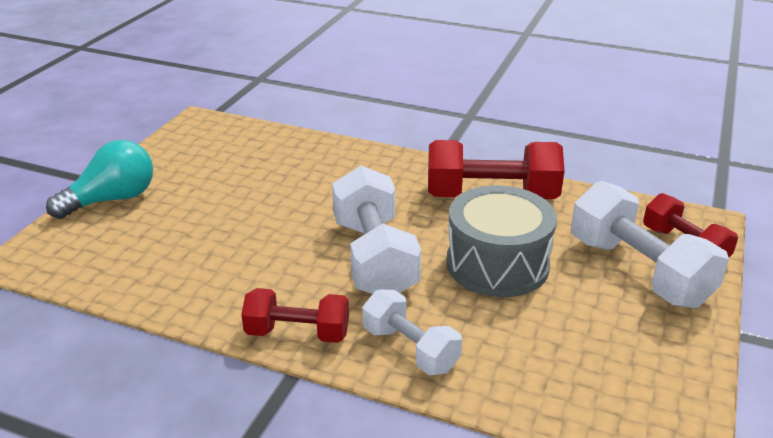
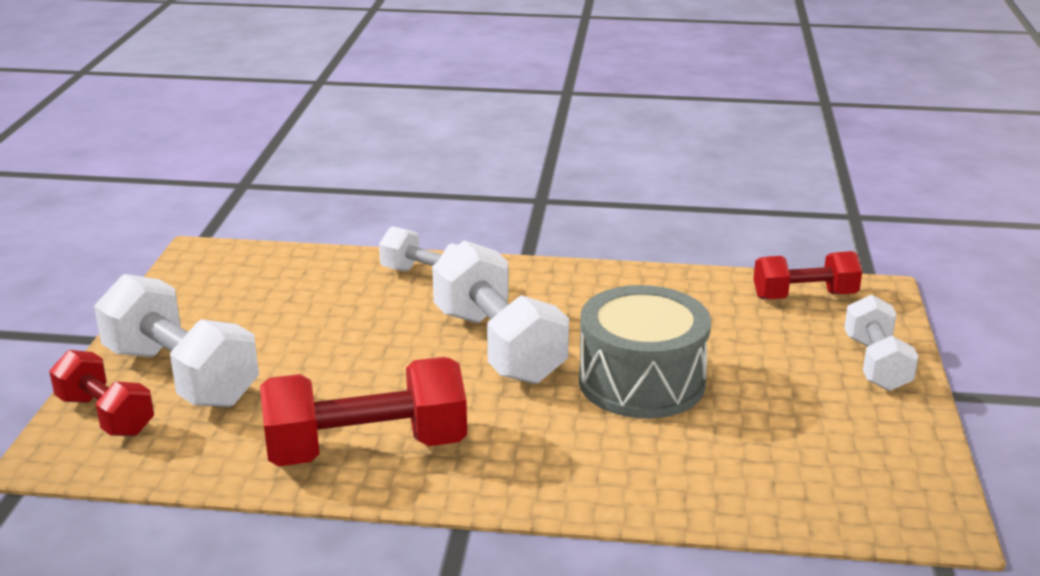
camera: 165 degrees right, 5 degrees down
(112, 199) = (876, 364): turquoise light bulb -> white dumbbell
(297, 333) = (539, 275): red dumbbell -> red dumbbell (804, 296)
(497, 264) = (351, 360): grey drum -> grey drum (641, 381)

